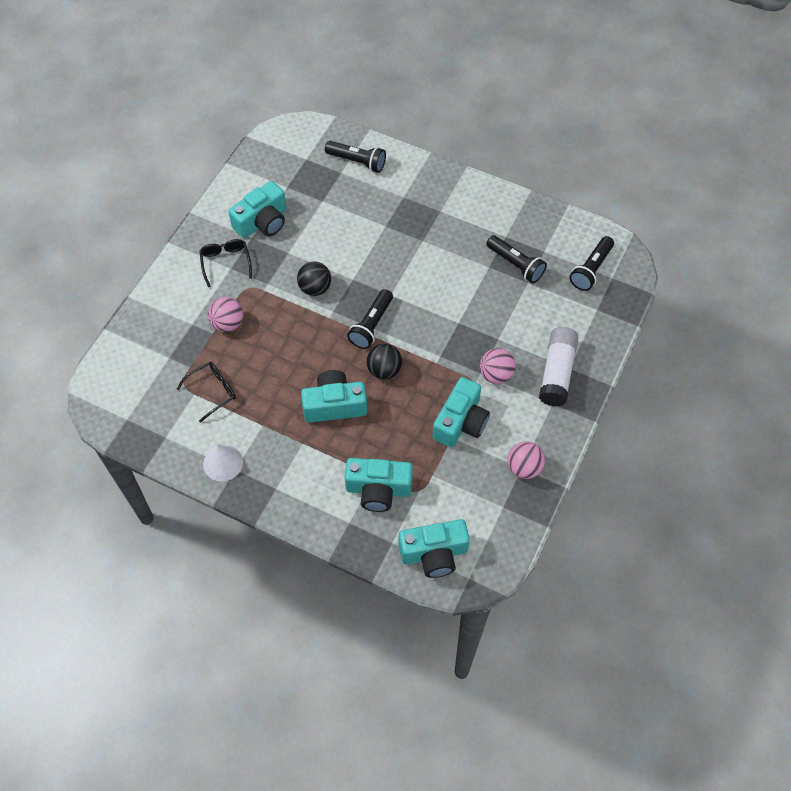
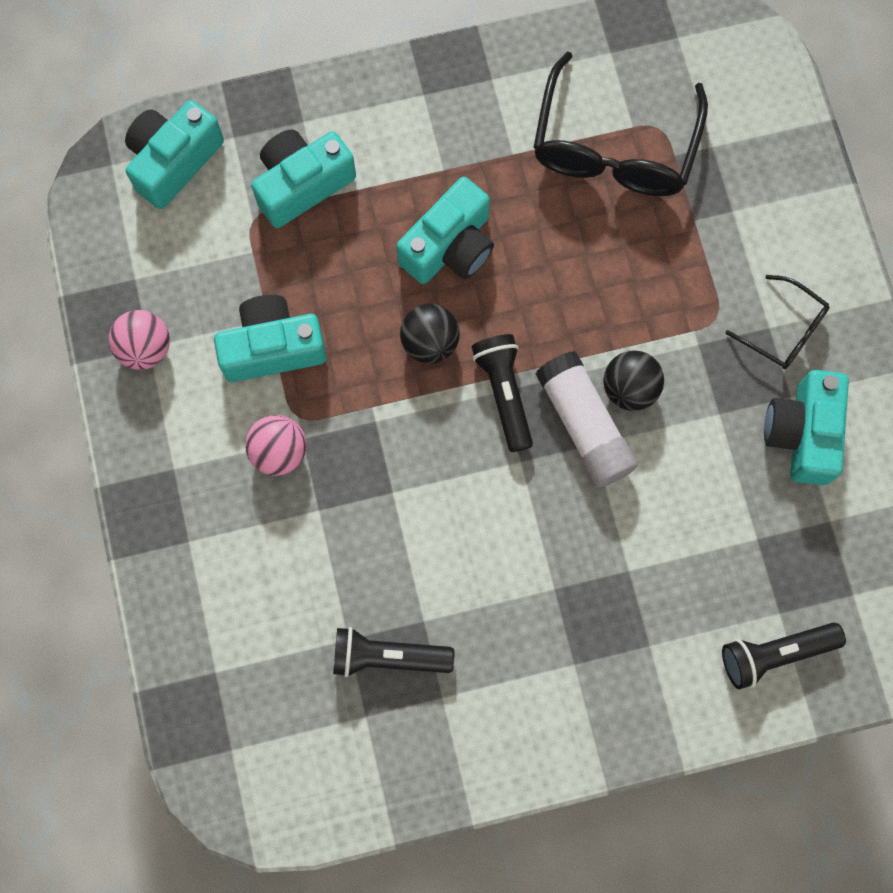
camera: 140 degrees right, 15 degrees up
(212, 391) = (614, 147): black glasses -> black glasses, size x1.93
(223, 463) = (513, 75): white cone -> none
(228, 324) = (689, 247): pink ball -> none
(460, 422) = (272, 348): turquoise camera -> turquoise camera turned 90 degrees clockwise
(557, 372) = (200, 520): white glue stick -> white glue stick (584, 425)
(591, 269) = (272, 739): black flashlight -> none

